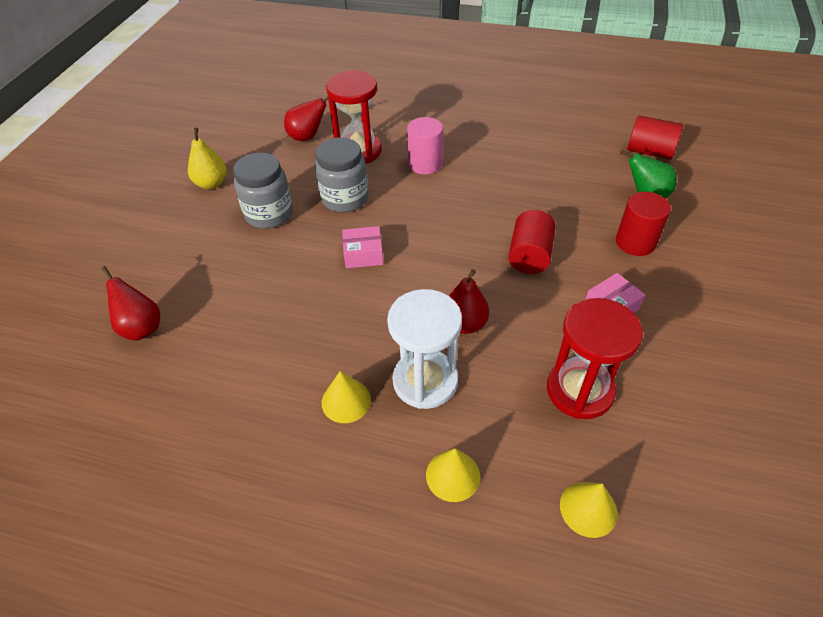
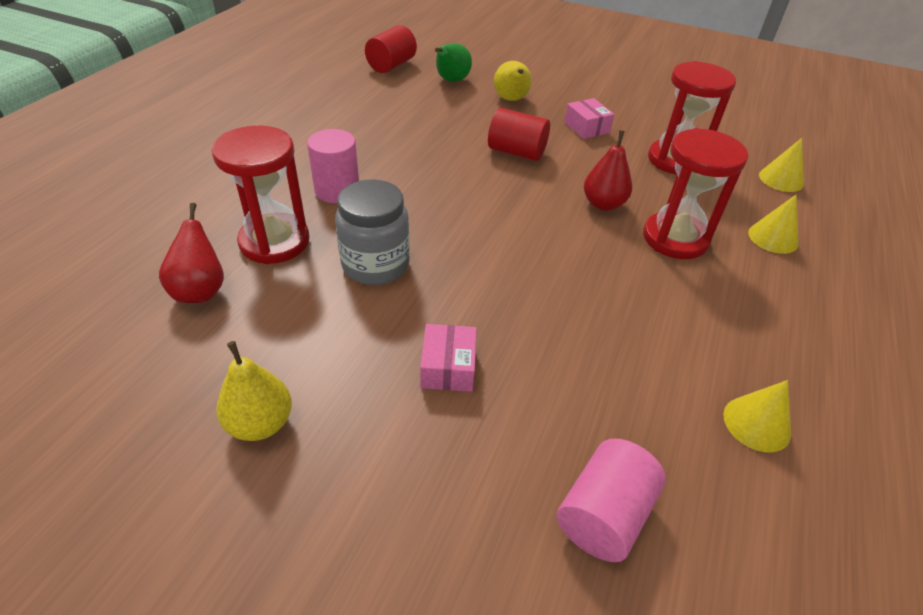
camera: 85 degrees left, 5 degrees down
(141, 327) = (604, 515): red pear -> pink cylinder
(269, 214) = (378, 346): grey jar -> none
(346, 401) = (707, 295): yellow cone -> yellow cone (756, 423)
(363, 254) = (490, 259): pink box -> pink box (448, 367)
(425, 381) = (675, 238): white hourglass -> red hourglass
(635, 242) = (511, 100): red cylinder -> yellow pear

